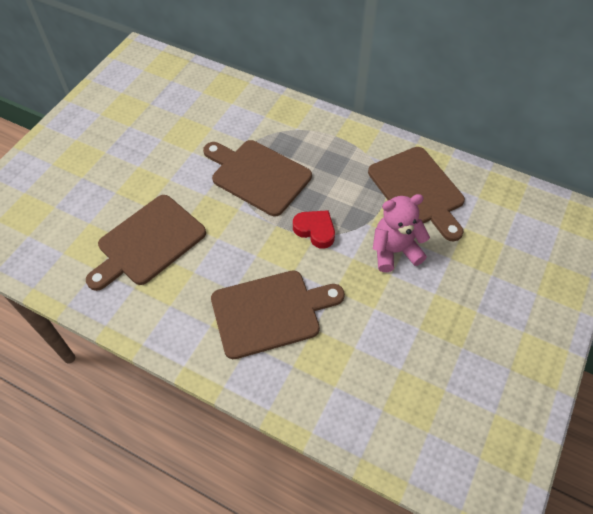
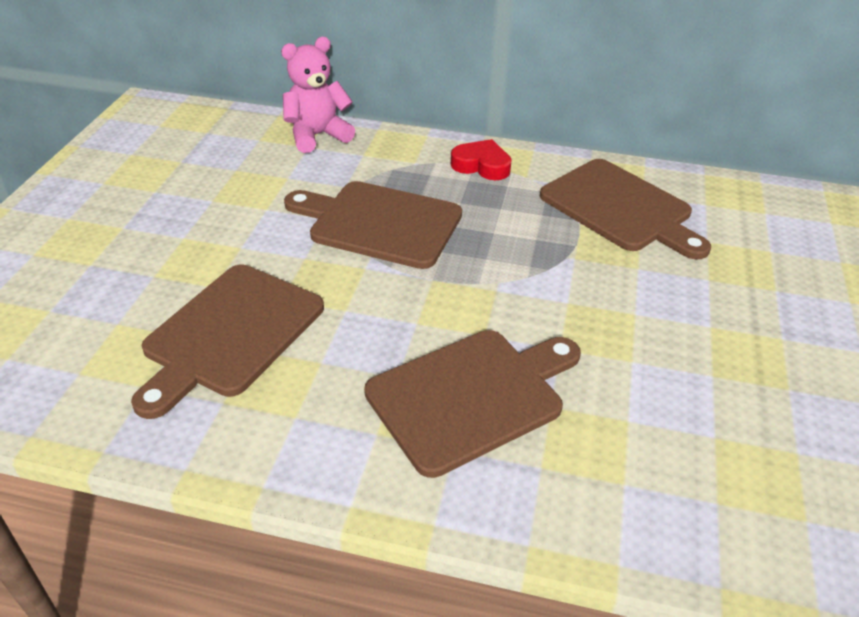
camera: 15 degrees left, 15 degrees down
(315, 230) = (495, 277): red heart -> red heart (481, 165)
(394, 251) = (625, 283): pink teddy bear -> pink teddy bear (317, 136)

